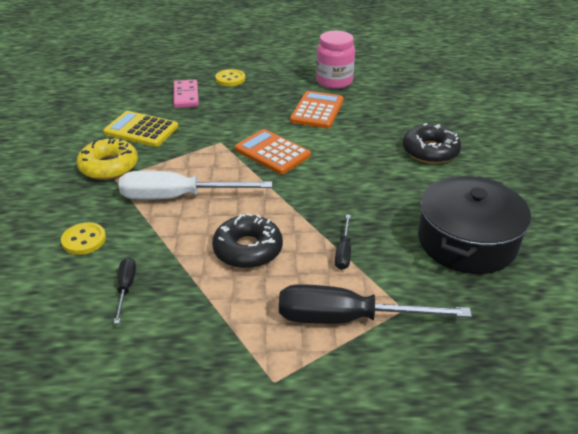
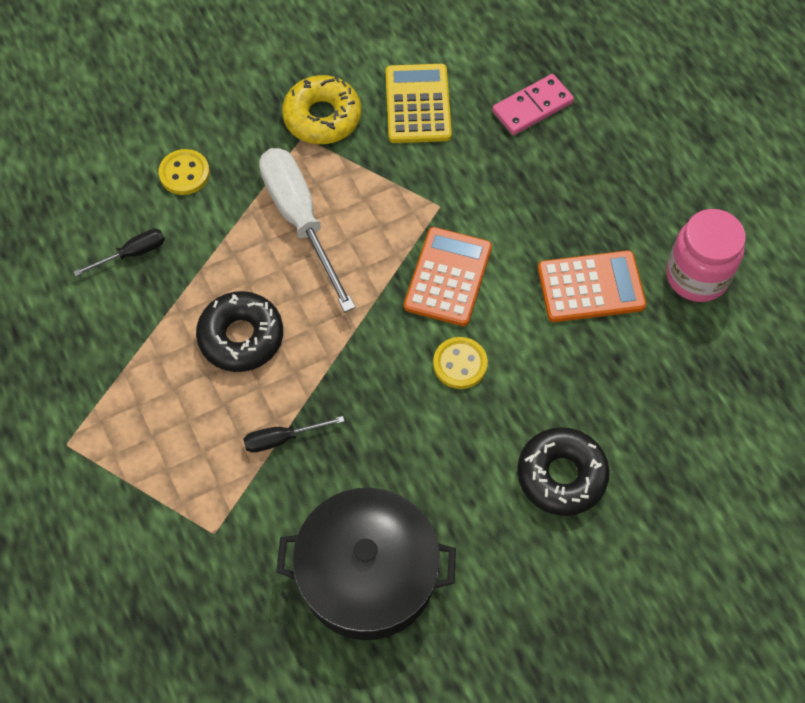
camera: 65 degrees right, 25 degrees up
(230, 79) = (615, 136): yellow button -> yellow button (460, 364)
(347, 318) = (175, 481): black screwdriver -> none

